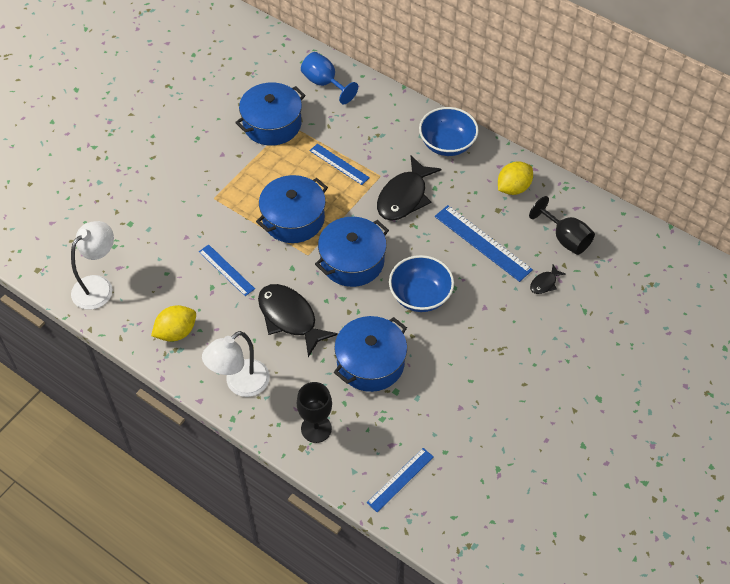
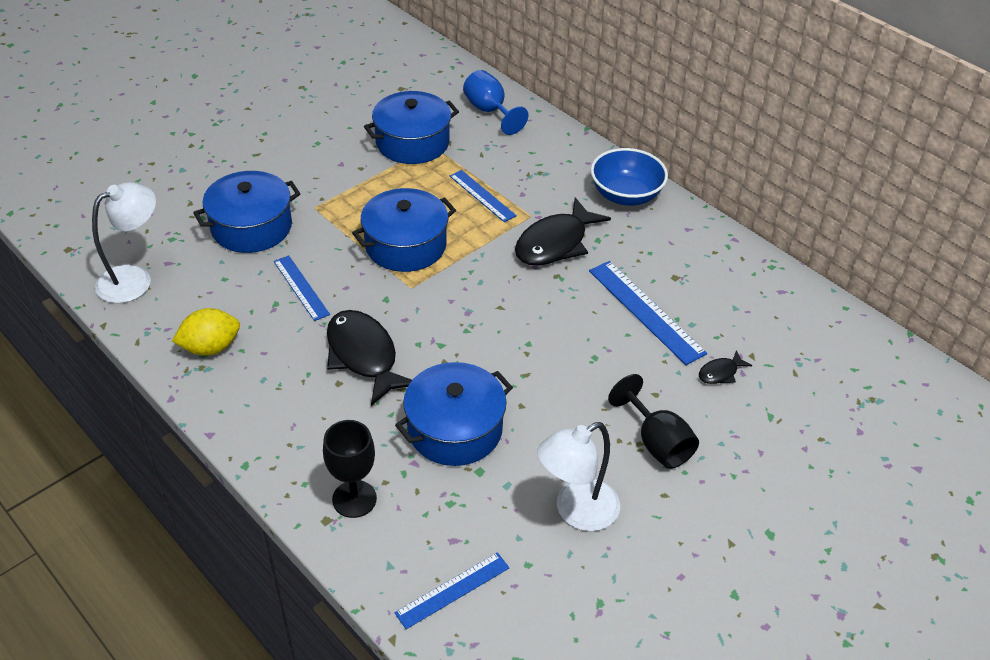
camera: 10 degrees right, 10 degrees down
(240, 384) = (271, 424): white lamp -> white lamp (576, 511)
(352, 261) = (466, 304): blue pot -> blue pot (251, 227)
(420, 296) = (545, 359): blue bowl -> none
(513, 188) = (701, 256): yellow lemon -> none
(565, 238) = (759, 324): black goblet -> black goblet (657, 442)

